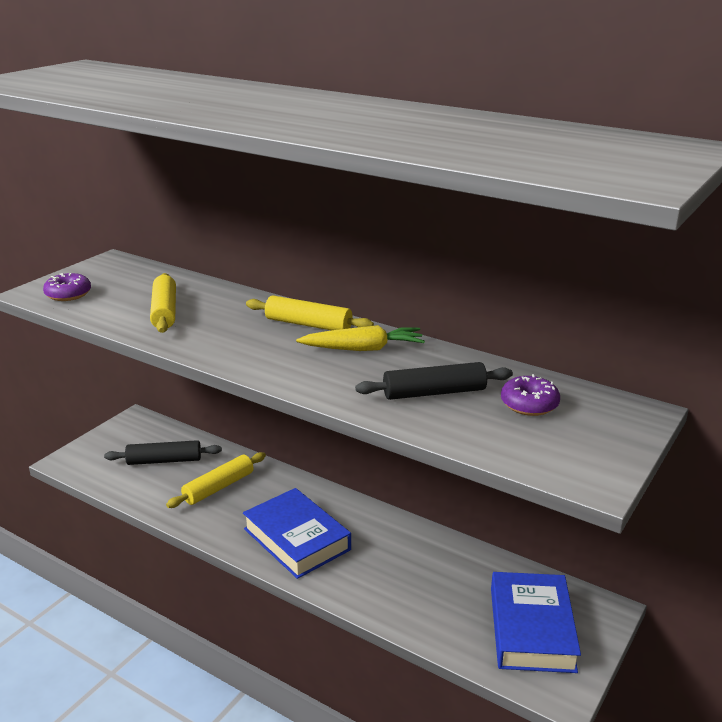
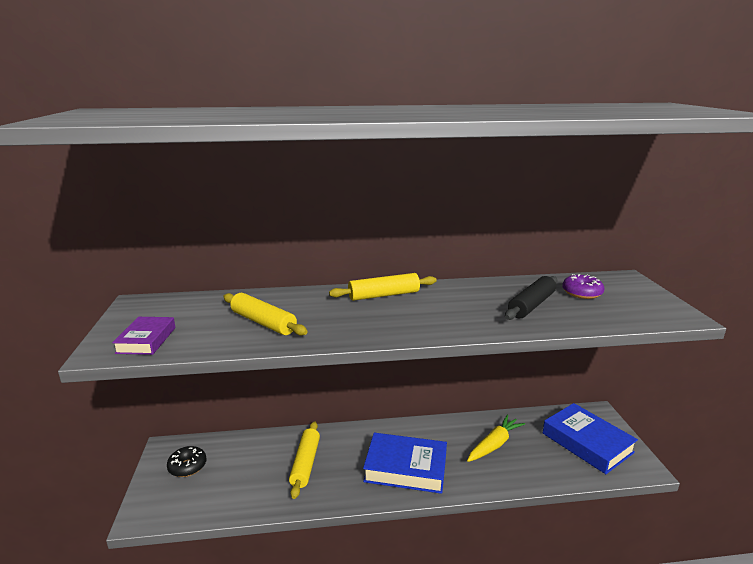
camera: 40 degrees left, 5 degrees down
(68, 294) = (146, 340): purple donut -> purple book
(133, 441) = (187, 466): none -> black donut
(164, 460) = (235, 467): black rolling pin -> none
(363, 349) = (445, 297): yellow carrot -> yellow carrot (494, 444)

